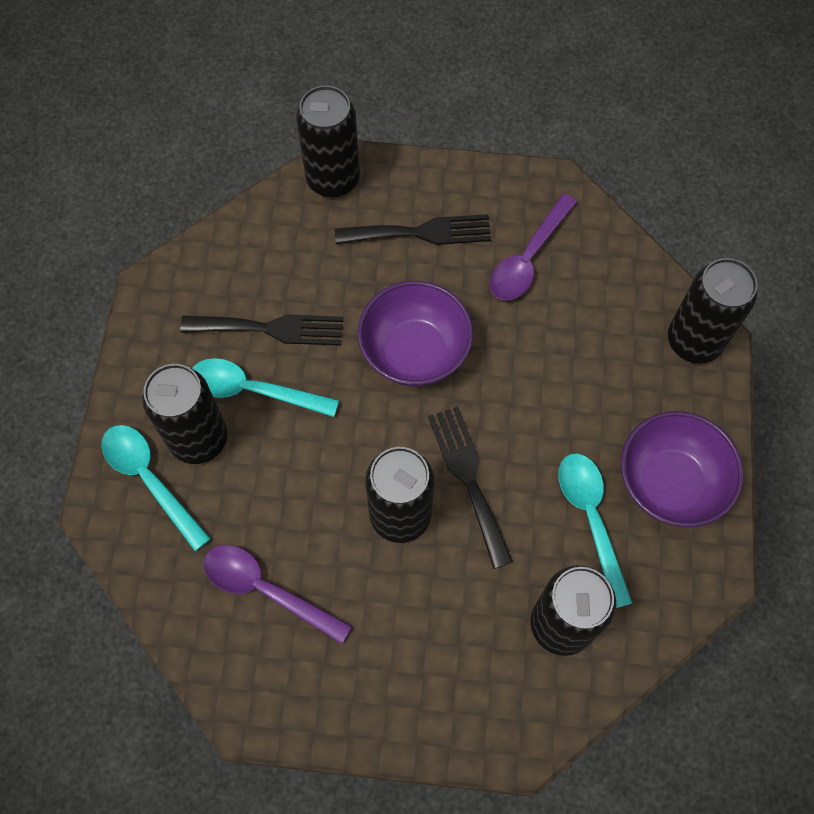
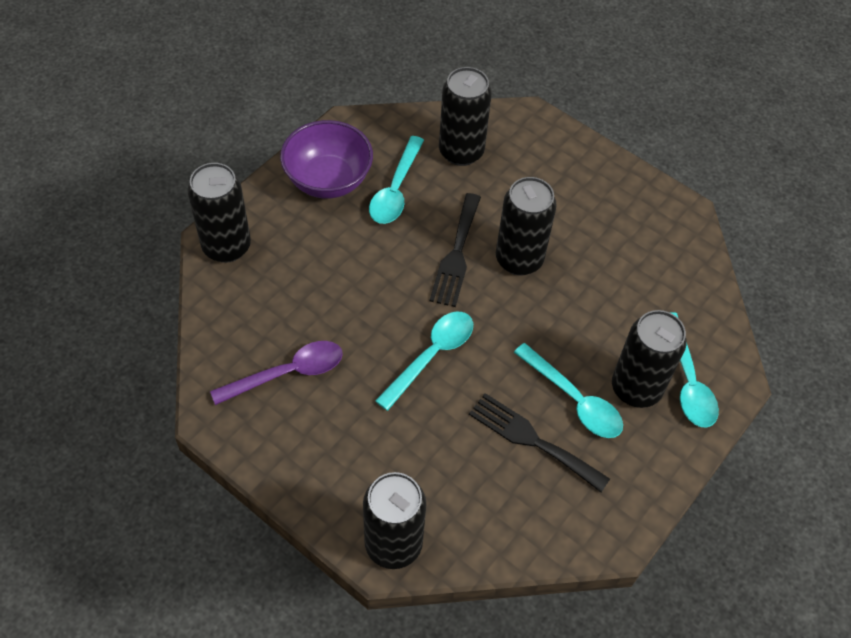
camera: 150 degrees left, 10 degrees down
(266, 590) = (638, 267): purple spoon -> none
(414, 352) = (431, 355): purple bowl -> turquoise spoon
(421, 232) = (354, 446): black fork -> none

